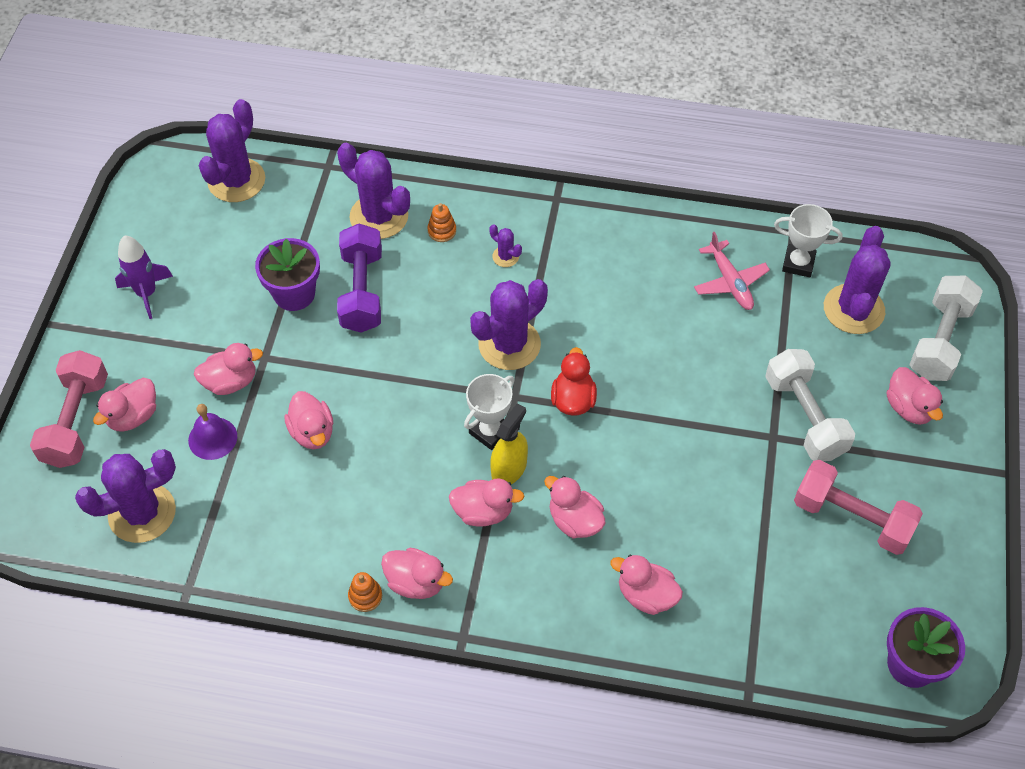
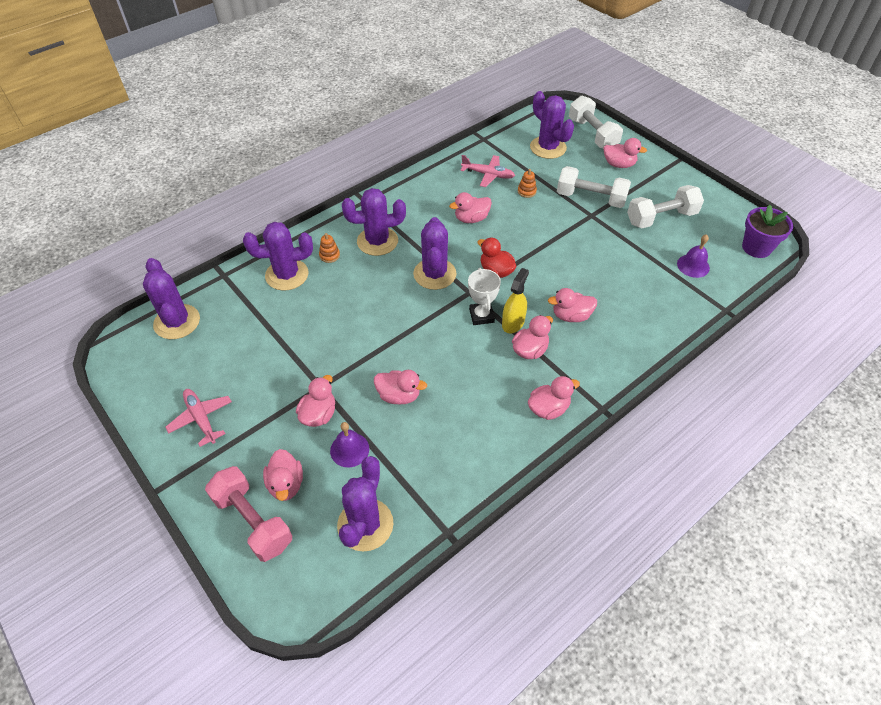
camera: 50 degrees left, 5 degrees down
(147, 293) = (201, 419): purple rocket -> pink plane
(294, 294) = (292, 344): purple flower pot -> none
(362, 291) = (328, 313): purple dumbbell -> none
(365, 596) = (536, 439): orange stacking toy -> orange stacking toy (526, 191)
(505, 256) = (377, 241): purple cactus -> purple cactus, size x2.23
(509, 469) = (513, 322): yellow spray bottle -> yellow spray bottle turned 45 degrees clockwise
(646, 595) = (641, 316): pink duck -> pink duck (471, 219)
(796, 605) = (693, 265): none -> purple bell
(798, 263) = (503, 148): white trophy -> none
(852, 518) = (661, 218): pink dumbbell -> white dumbbell

